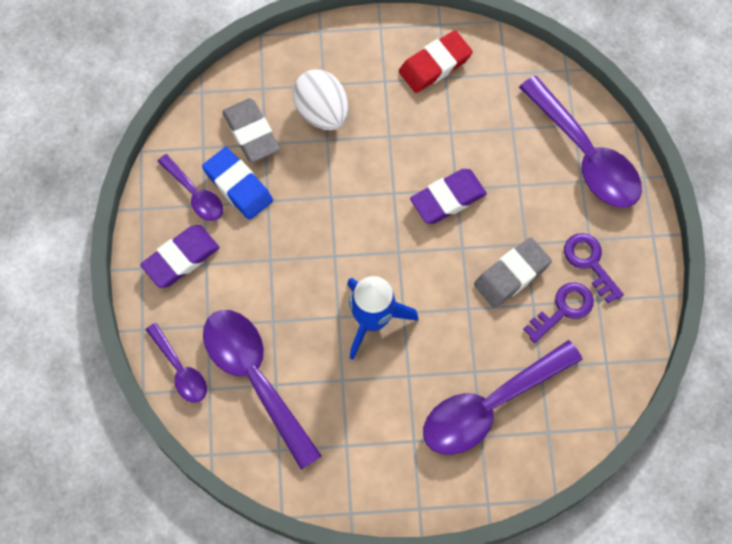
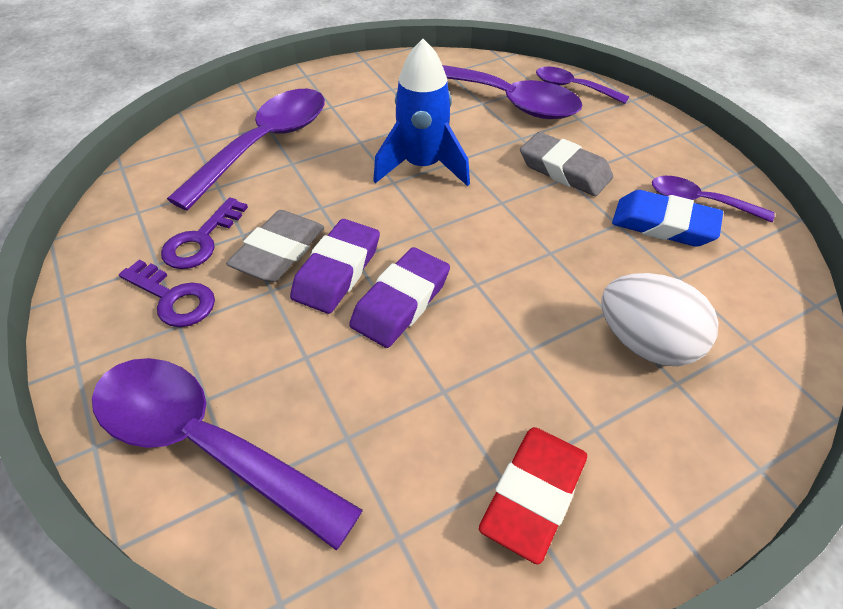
camera: 155 degrees right, 20 degrees down
(181, 258) = (653, 150): purple eraser -> purple eraser (337, 271)
(251, 133) = (706, 282): grey eraser -> grey eraser (564, 170)

